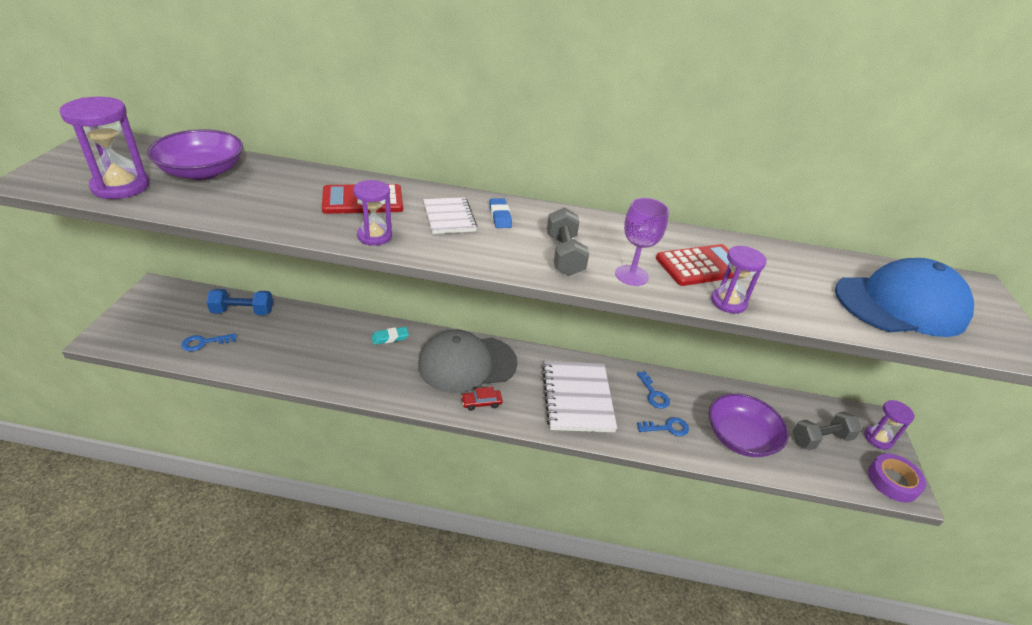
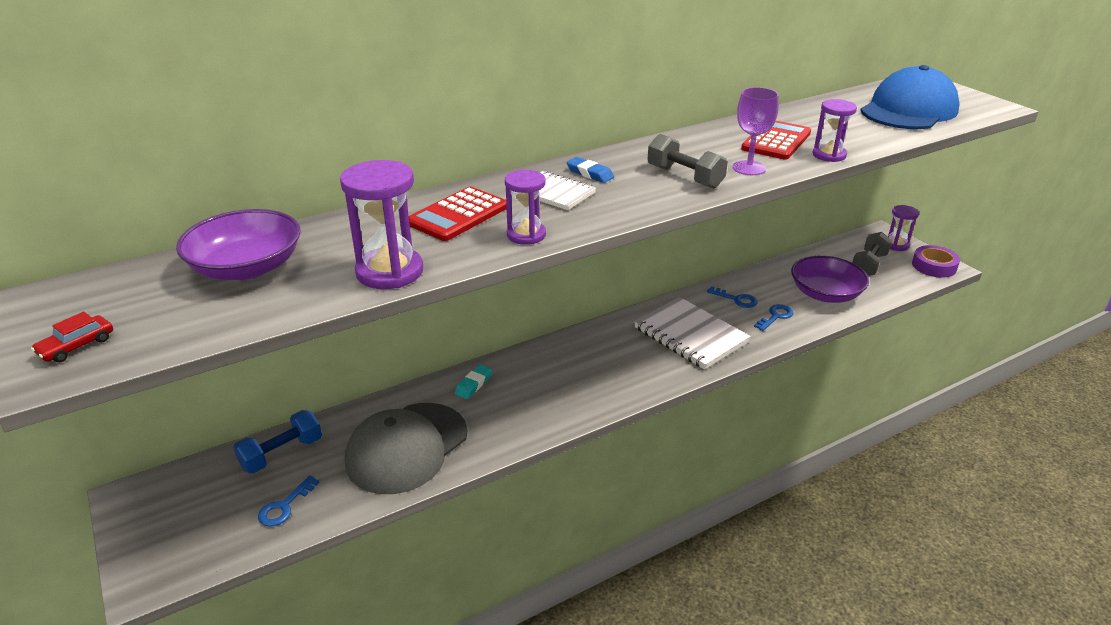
camera: 35 degrees left, 5 degrees down
(121, 186) = (185, 322): purple hourglass -> purple hourglass (389, 272)
(467, 364) = (572, 363): grey cap -> grey cap (407, 447)
(481, 403) = (626, 384): red car -> red car (76, 346)

